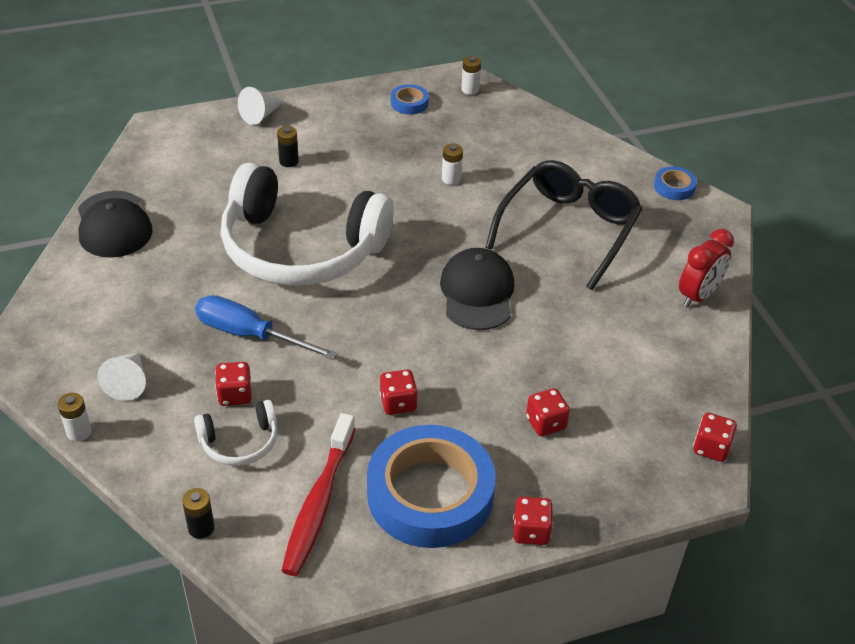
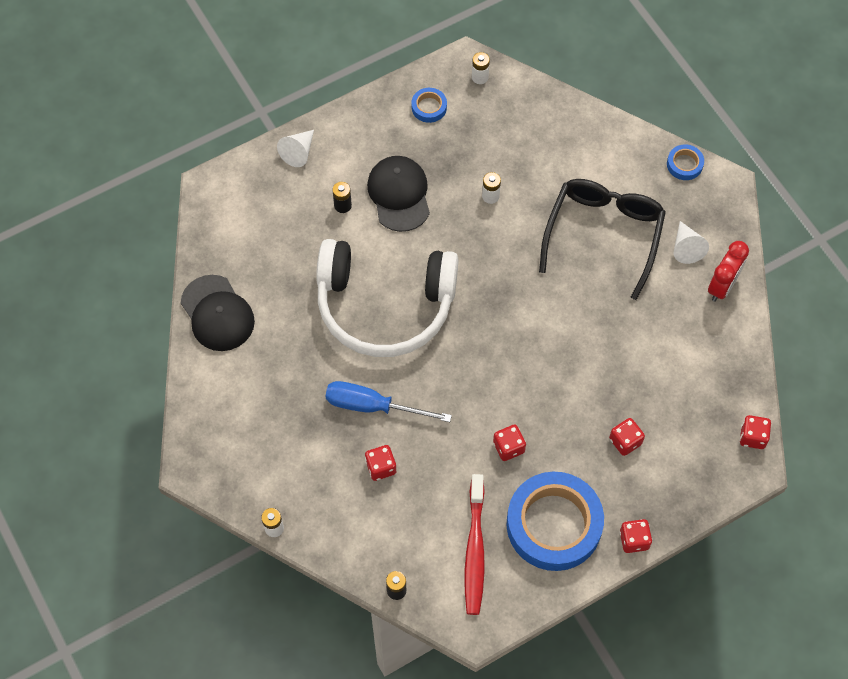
camera: 10 degrees left, 20 degrees up
(128, 383) = (294, 474): white cone -> white cone (686, 248)
(240, 442) = (399, 510): white headphones -> none
(477, 293) = (543, 322): black cap -> black cap (399, 194)

